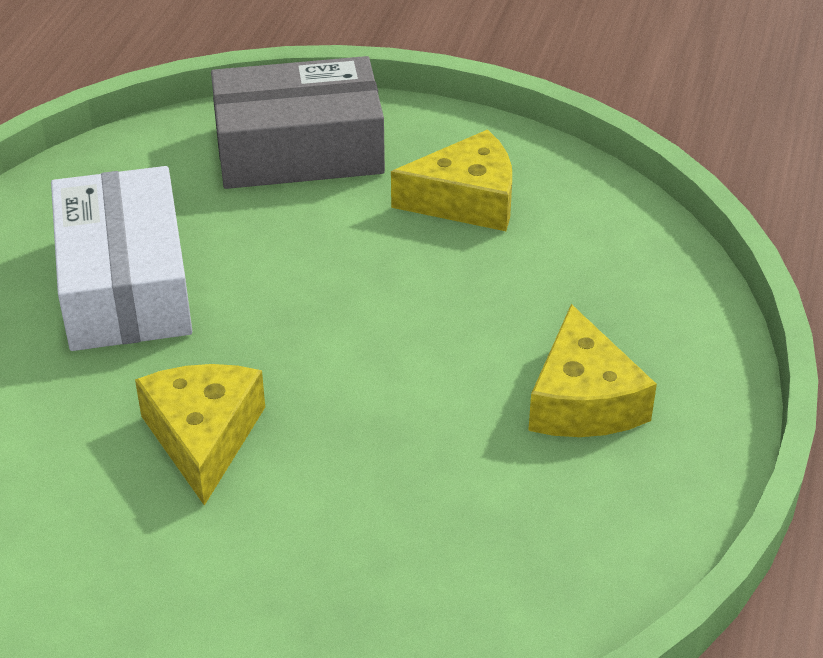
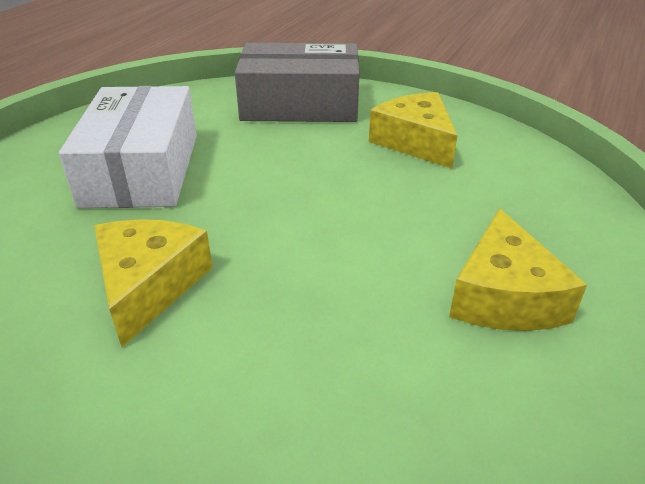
camera: 10 degrees right, 5 degrees down
(466, 200) = (415, 142): yellow cheese -> yellow cheese turned 120 degrees counterclockwise

